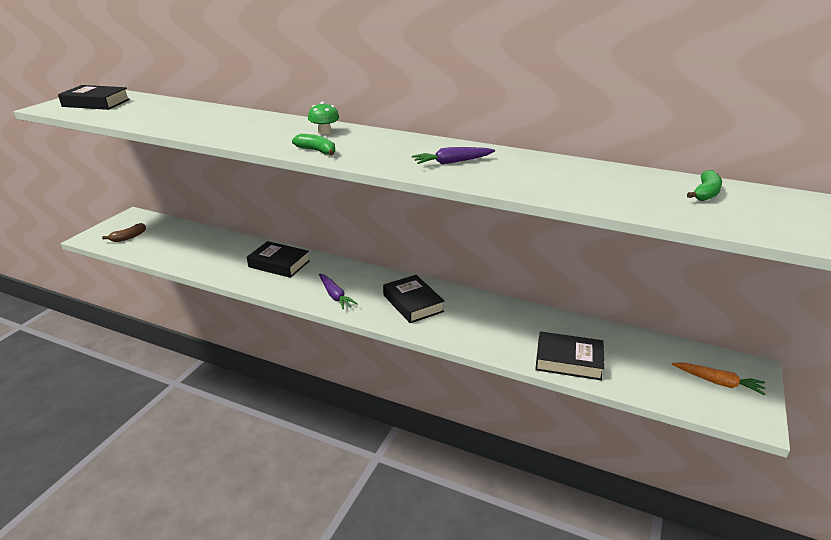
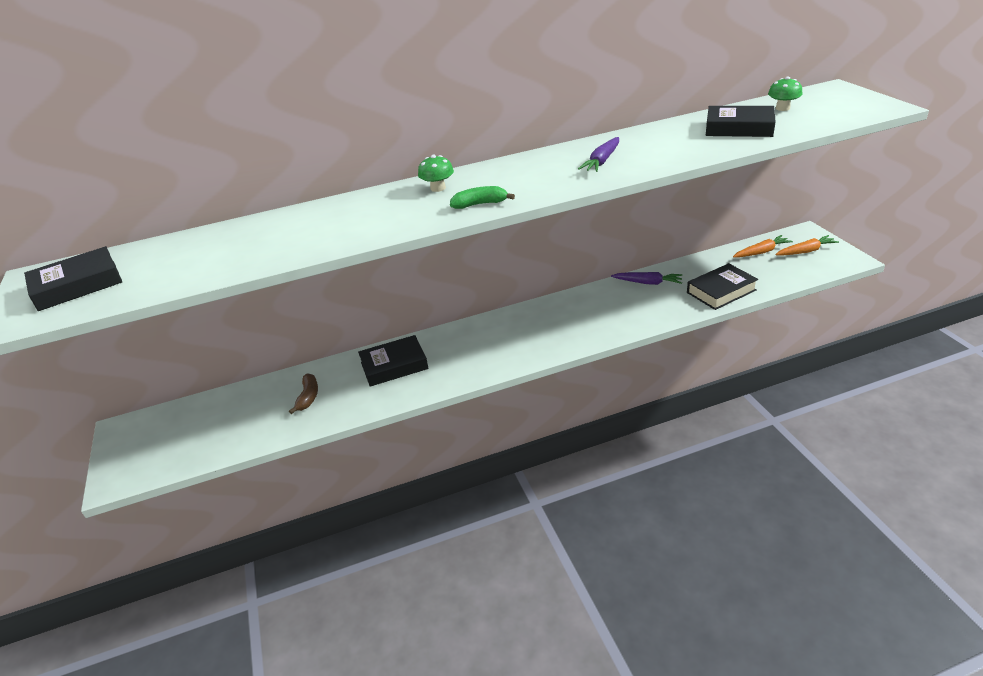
camera: 40 degrees left, 5 degrees up
(128, 237) = (168, 448): brown banana -> brown banana (308, 397)
(335, 295) = (494, 356): purple carrot -> purple carrot (648, 283)
(413, 303) = (563, 322): black book -> black book (739, 128)
(669, 355) = (761, 252): none -> orange carrot
(705, 193) = (782, 108): green banana -> green mushroom

